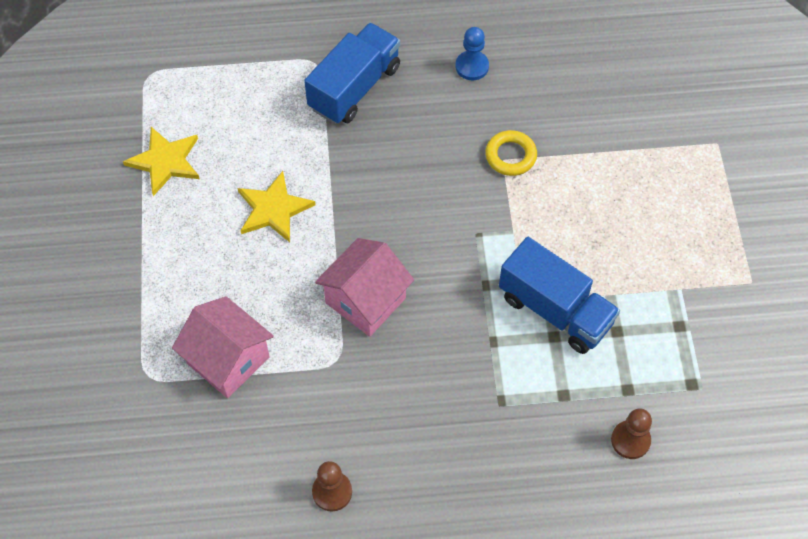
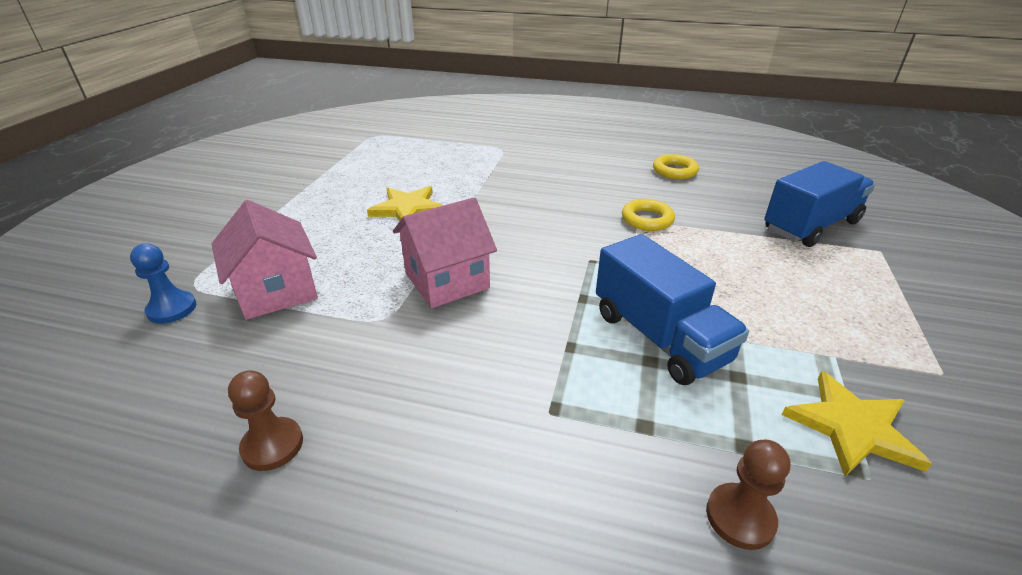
camera: 20 degrees right, 25 degrees down
(165, 161) = (346, 171): yellow star -> yellow star (852, 427)
(354, 88) = (524, 163): blue truck -> blue truck (810, 226)
(472, 66) = (630, 169): blue pawn -> blue pawn (172, 309)
(518, 56) = (674, 171): none -> yellow ring

